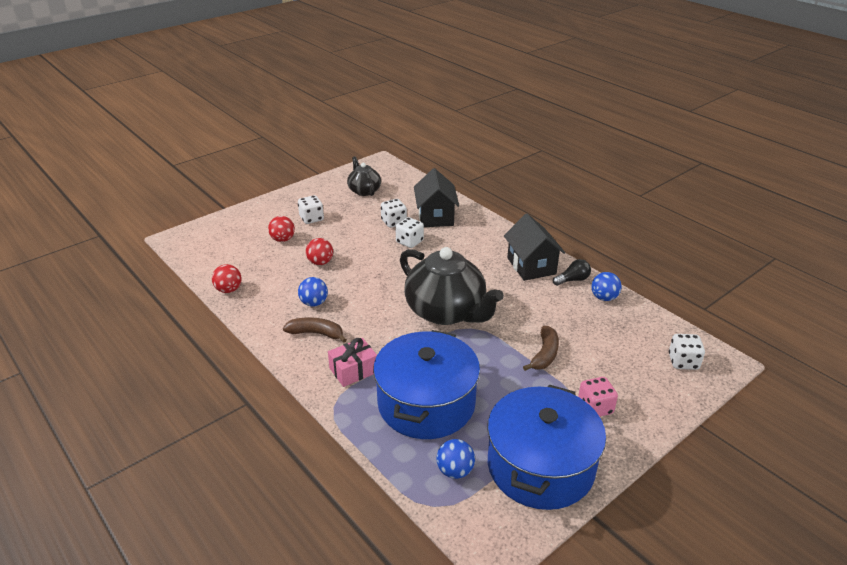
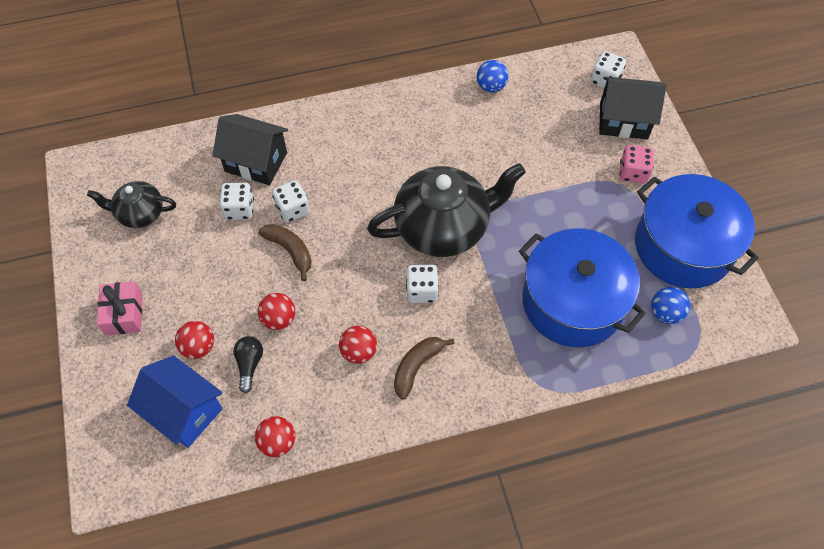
camera: 65 degrees left, 25 degrees up
(235, 248) = (184, 411): none -> blue house
(311, 219) = (169, 297): white dice -> white dice (422, 291)
(314, 303) = (359, 352): blue ball -> red ball
(353, 370) = (496, 349): pink gift -> pink gift (124, 314)
(531, 266) = (407, 118): black house -> black house (623, 120)
(544, 354) = (549, 175): brown banana -> brown banana (290, 251)
(572, 280) = (450, 96): black light bulb -> black light bulb (249, 364)

